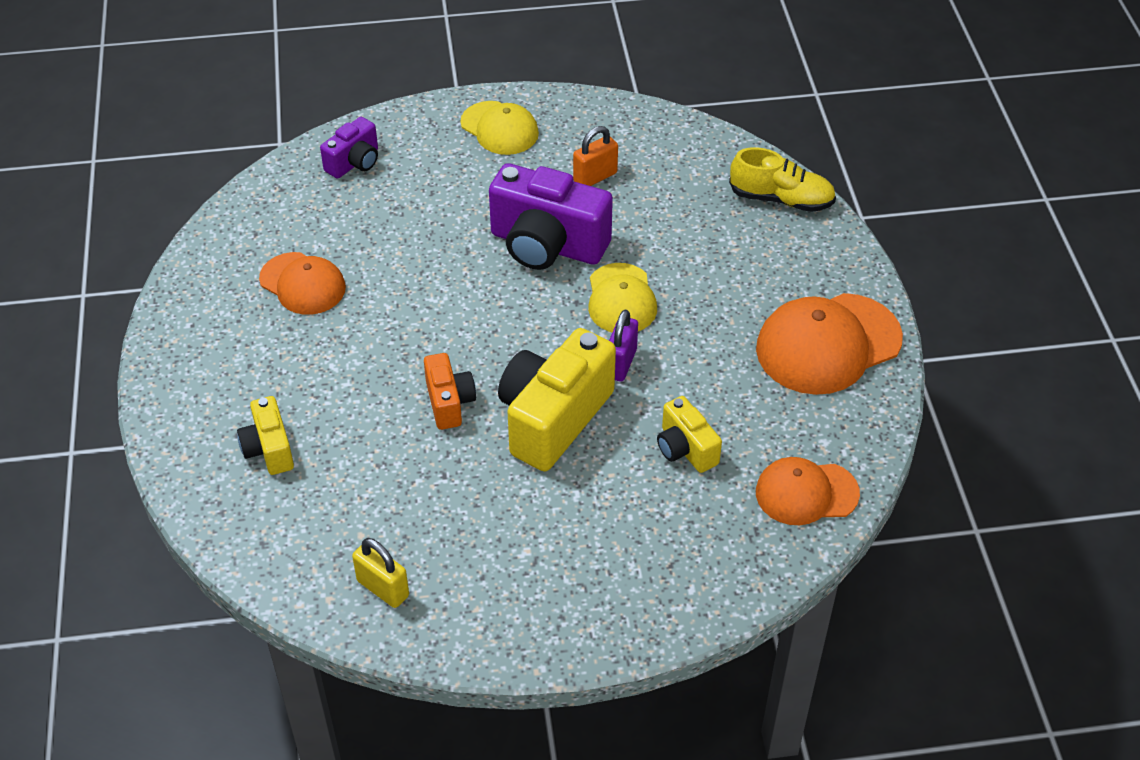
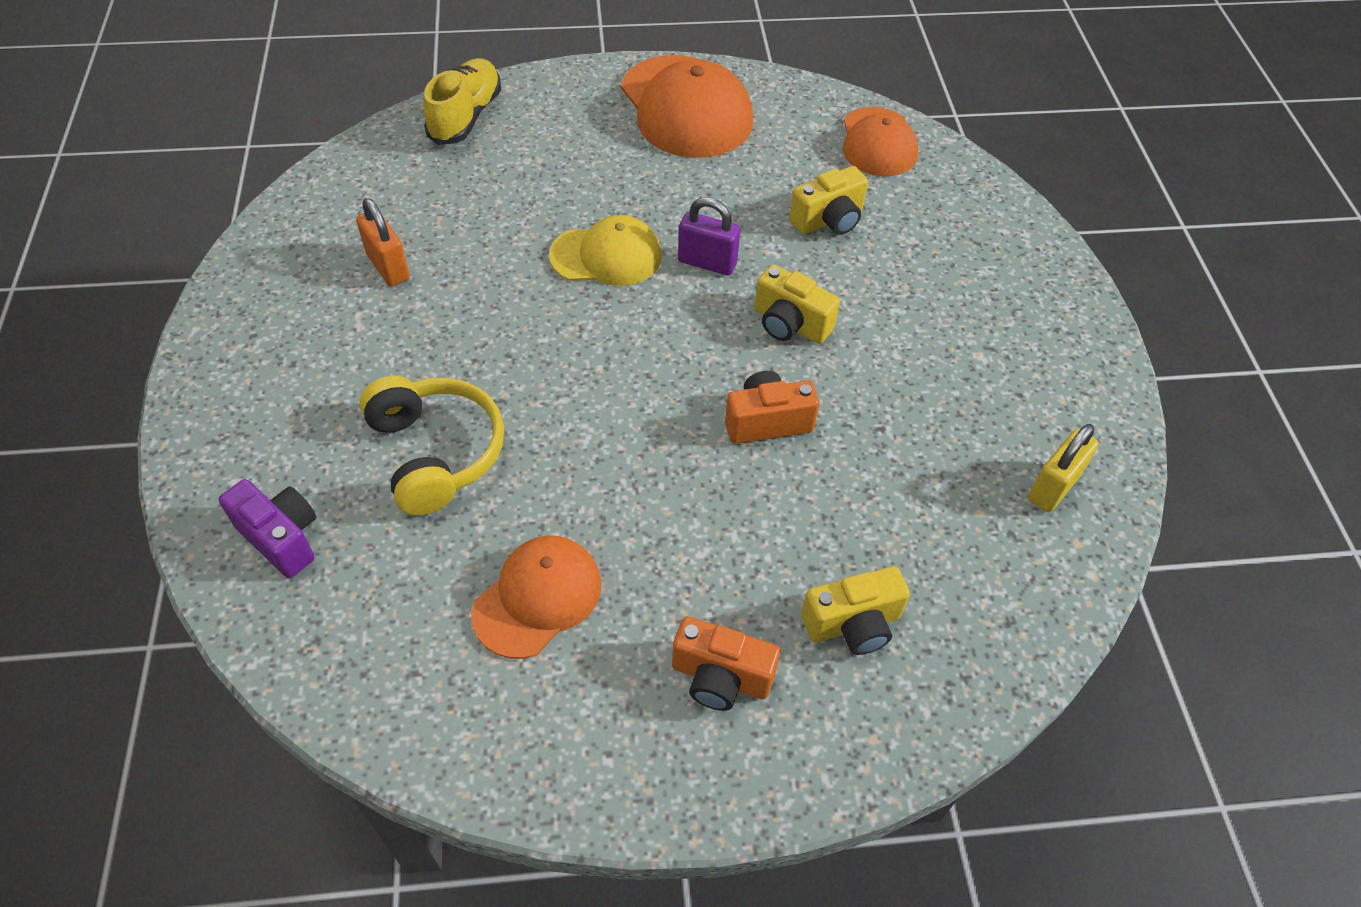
camera: 90 degrees left, 5 degrees up
(236, 377) = (720, 677): none -> orange camera
(420, 223) = (436, 453): none -> yellow headphones
(499, 128) = (260, 360): yellow cap -> none
(547, 245) = (504, 318): purple camera -> none
(553, 418) = (790, 324): yellow camera -> yellow camera, size x0.53

